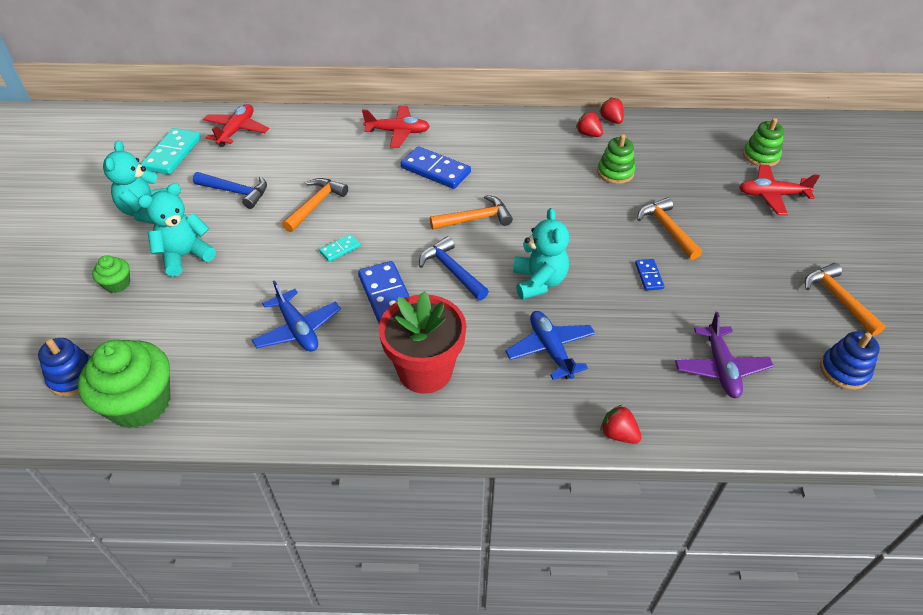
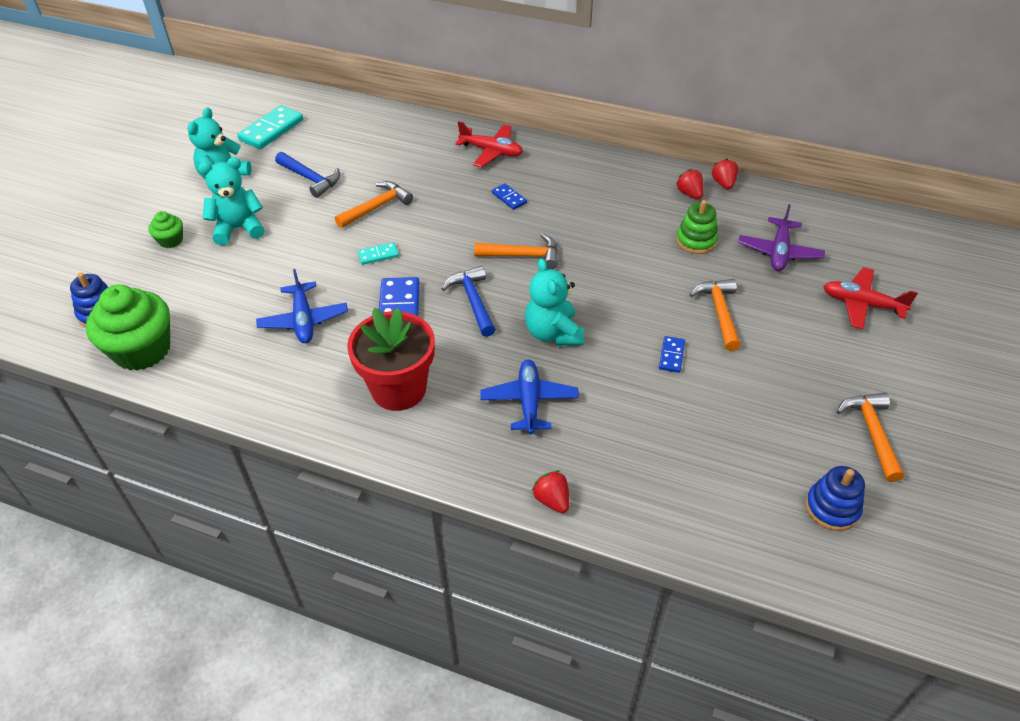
camera: 20 degrees right, 0 degrees up
(237, 130) = (339, 119): red plane -> none
(435, 170) = (509, 198): blue domino -> blue domino, size x0.52
(538, 282) = (553, 333): turquoise teddy bear -> turquoise teddy bear turned 150 degrees clockwise
(720, 368) = (695, 467): purple plane -> purple plane (779, 252)
(760, 156) = (874, 258): green stacking toy -> none

